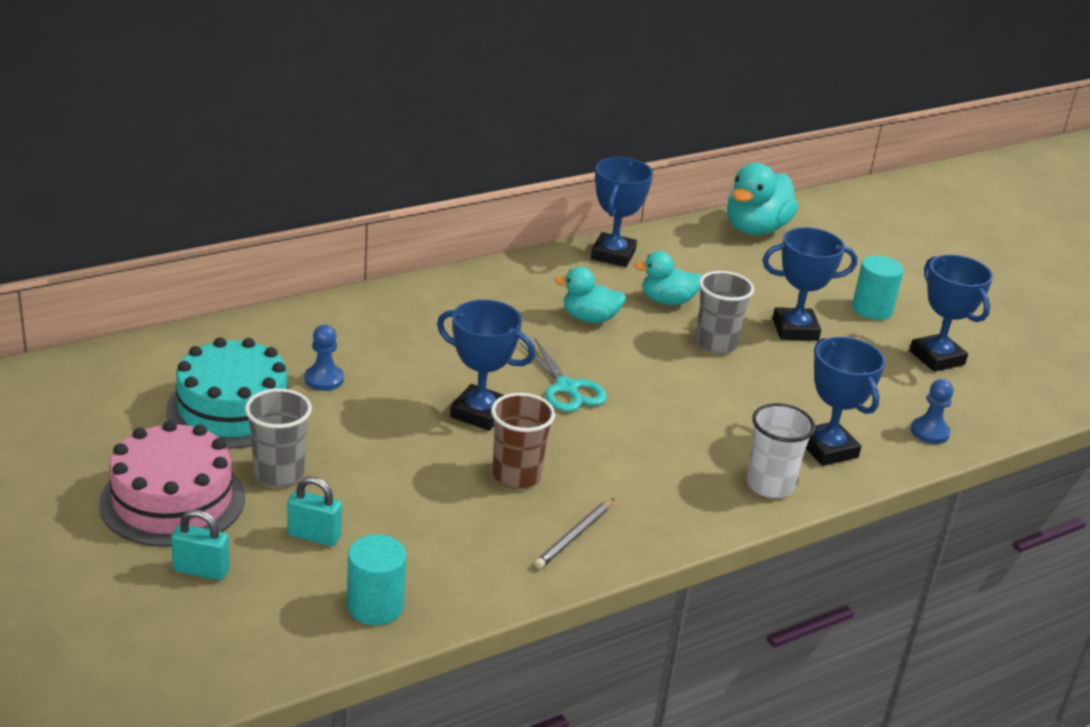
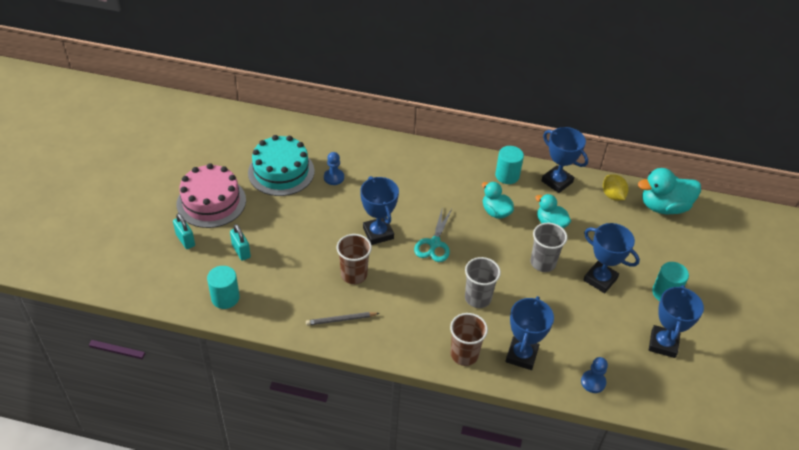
camera: 45 degrees right, 15 degrees up
(279, 474) = (262, 214): grey cup -> grey cup (478, 298)
(548, 274) = (507, 175): none -> turquoise cylinder
(613, 255) = (557, 181): blue trophy -> blue trophy turned 75 degrees clockwise
(691, 242) = (612, 195): none -> yellow lemon
(770, 485) = (464, 354): white cup -> brown cup

